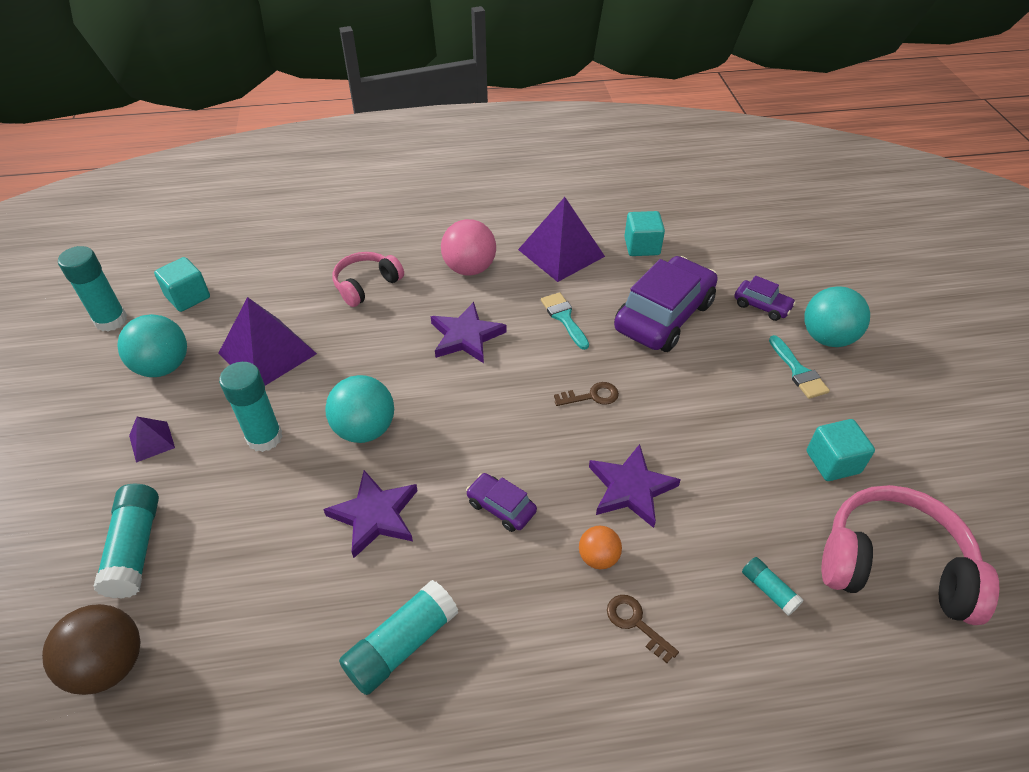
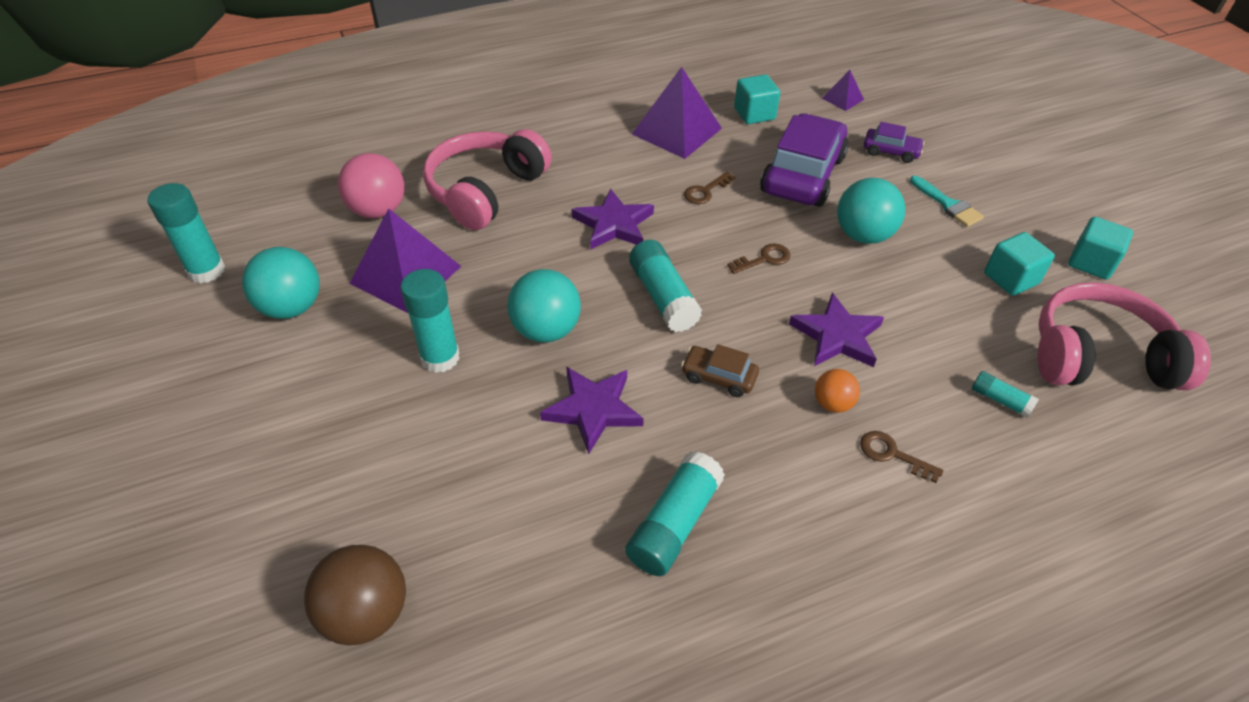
camera: 15 degrees left, 0 degrees up
(135, 548) = (343, 493): turquoise glue stick -> turquoise glue stick (663, 297)
(152, 441) = (312, 384): purple pyramid -> purple pyramid (842, 99)
(188, 297) = (288, 233): turquoise cube -> turquoise cube (1091, 263)
(366, 285) = (485, 191): pink headphones -> pink headphones, size x1.66
(469, 268) = (589, 159): pink ball -> pink ball (378, 210)
(501, 507) = (718, 377): purple car -> brown car
(564, 318) = (705, 191): turquoise brush -> brown key
(827, 338) = (961, 171): turquoise ball -> turquoise ball (863, 235)

